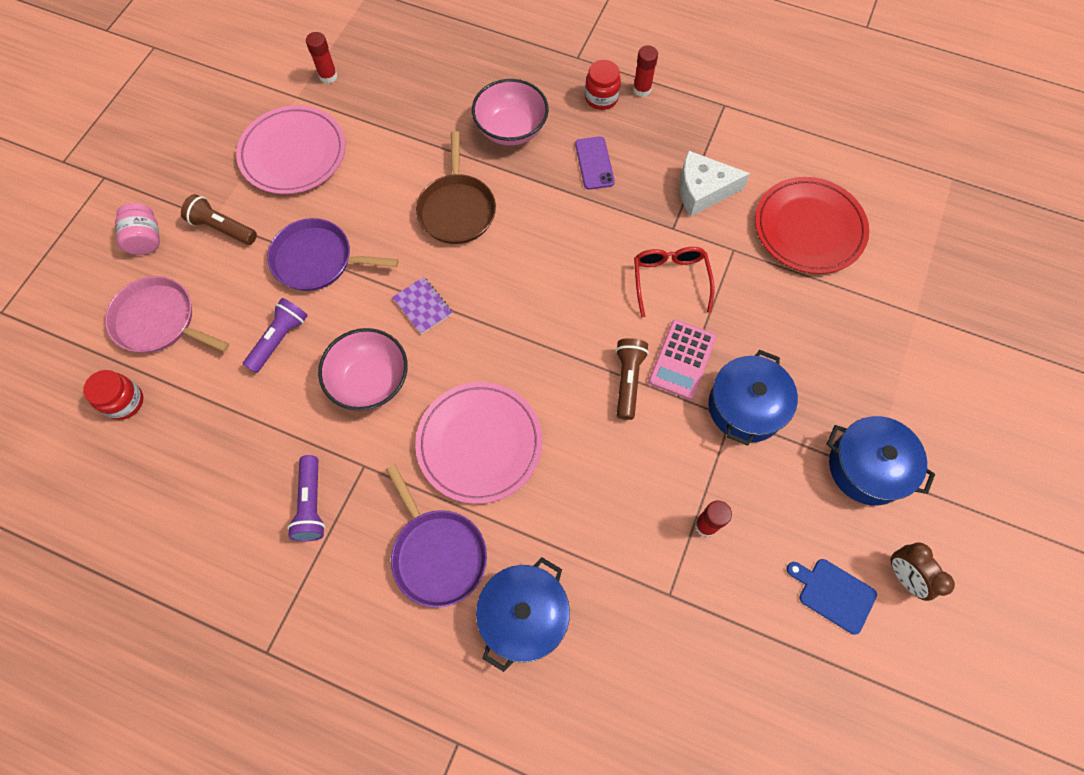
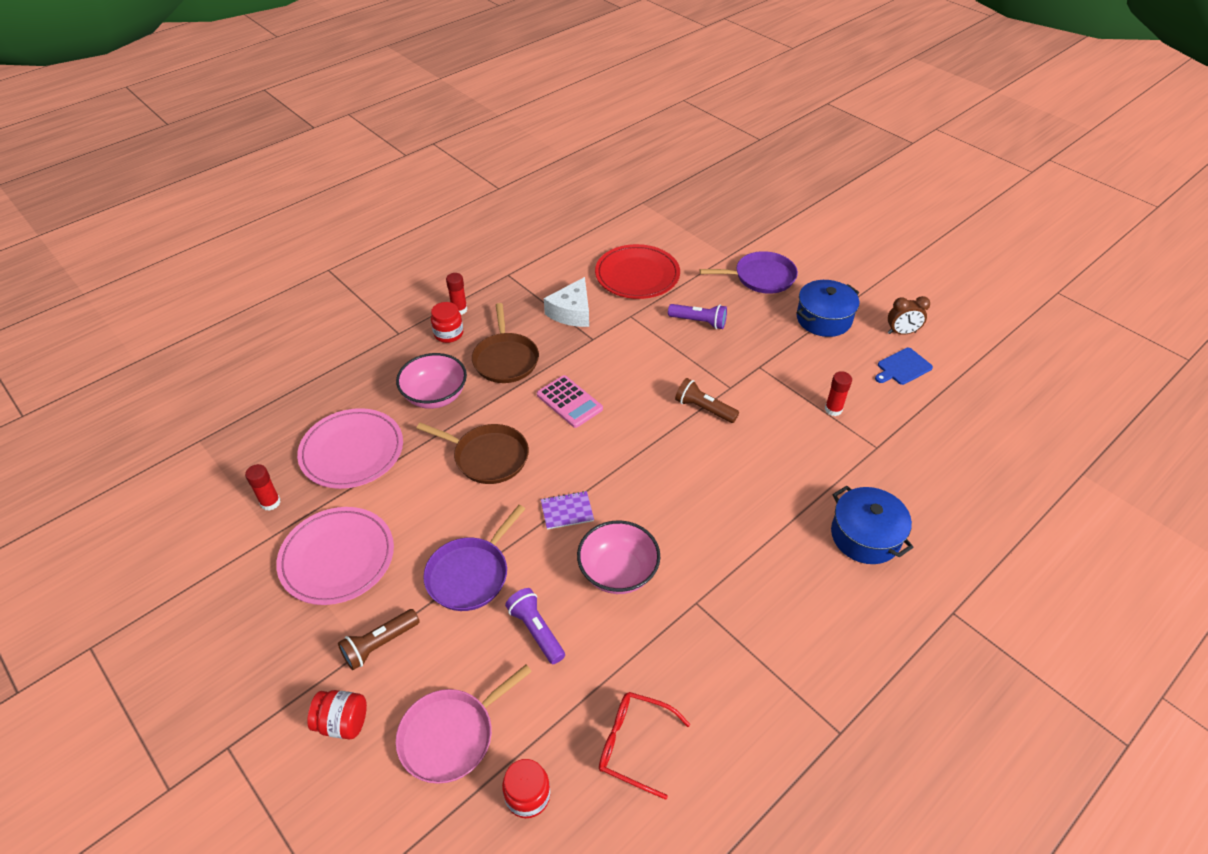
camera: 65 degrees left, 20 degrees down
(146, 239) = (342, 722): pink jar -> red jar
(312, 504) = (715, 654): purple flashlight -> purple flashlight (699, 322)
(437, 554) = (796, 575): purple pan -> purple pan (761, 277)
(479, 443) = (713, 515): pink plate -> pink plate (352, 451)
(594, 163) = (505, 359): purple phone -> brown pan
(670, 280) = (634, 356): red glasses -> red glasses (633, 745)
(682, 359) = (702, 374): pink calculator -> pink calculator (569, 402)
(745, 407) = (755, 356): blue pot -> none

